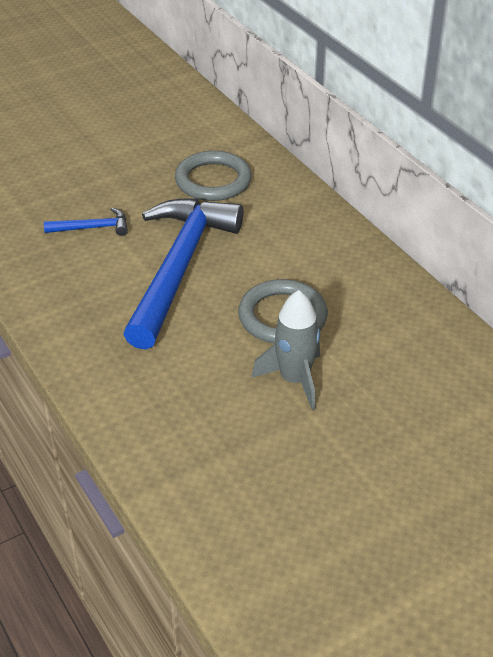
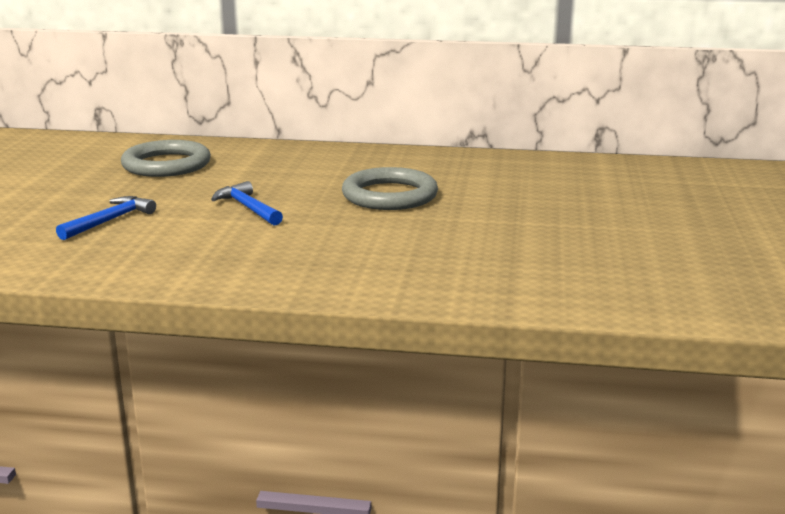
camera: 50 degrees left, 20 degrees down
(179, 268) = (248, 208): blue hammer -> blue hammer, size x0.41
(294, 380) = (472, 214): grey rocket -> none

